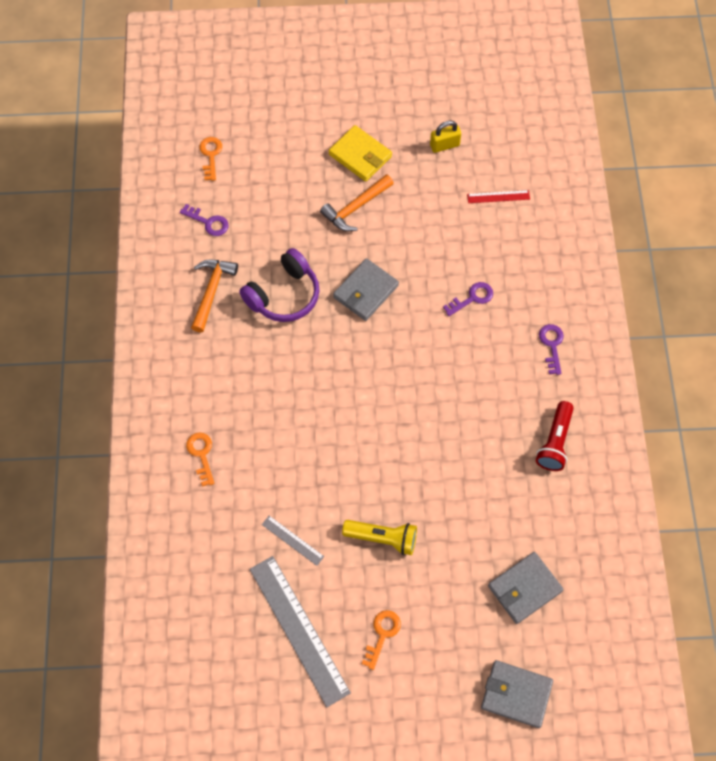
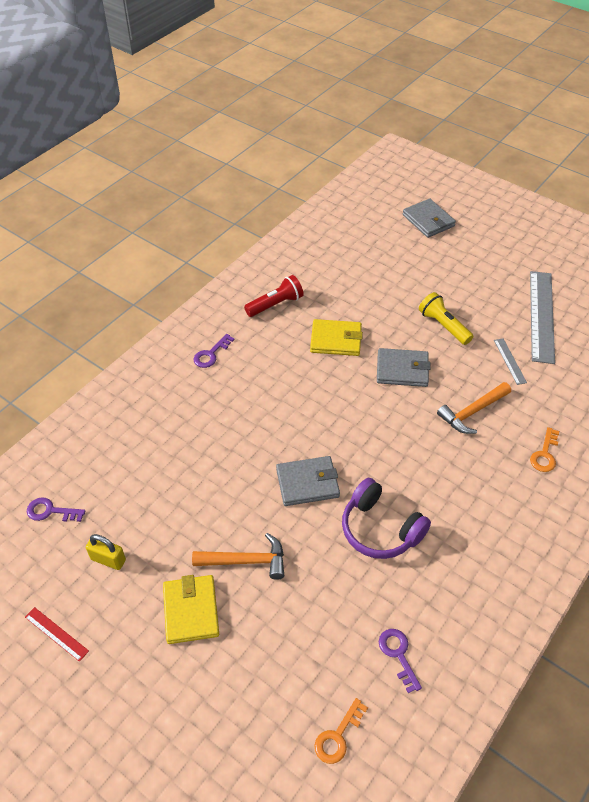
camera: 140 degrees left, 15 degrees down
(212, 291) = (445, 579): orange hammer -> orange hammer (472, 412)
(284, 295) = (380, 529): purple headphones -> purple headphones turned 135 degrees counterclockwise
(382, 634) = (486, 284): orange key -> none
(464, 443) = (336, 340): none -> yellow wallet
(472, 298) = (230, 420): purple key -> purple key (51, 511)
(498, 197) = (120, 479): red ruler -> red ruler (56, 633)
(524, 588) = (375, 254): grey wallet -> grey wallet (402, 370)

